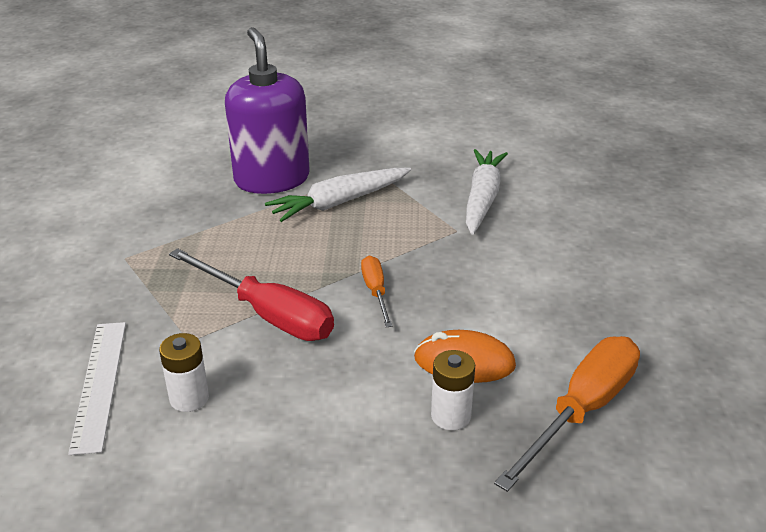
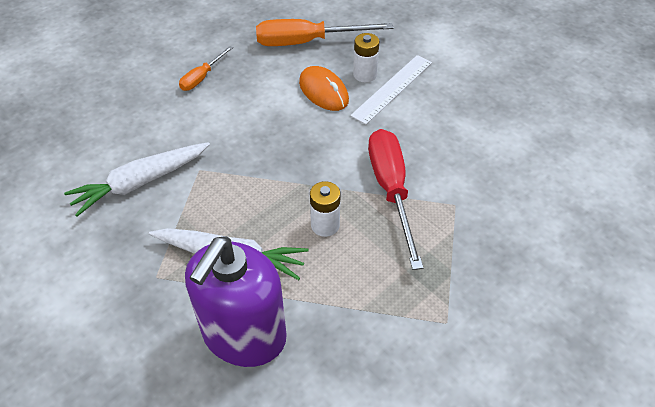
camera: 135 degrees left, 15 degrees up
(99, 384) = (531, 209): white ruler -> white ruler (392, 88)
(189, 398) = (484, 165): white battery -> white battery (325, 225)
(376, 292) = (311, 160): orange screwdriver -> orange screwdriver (202, 77)

